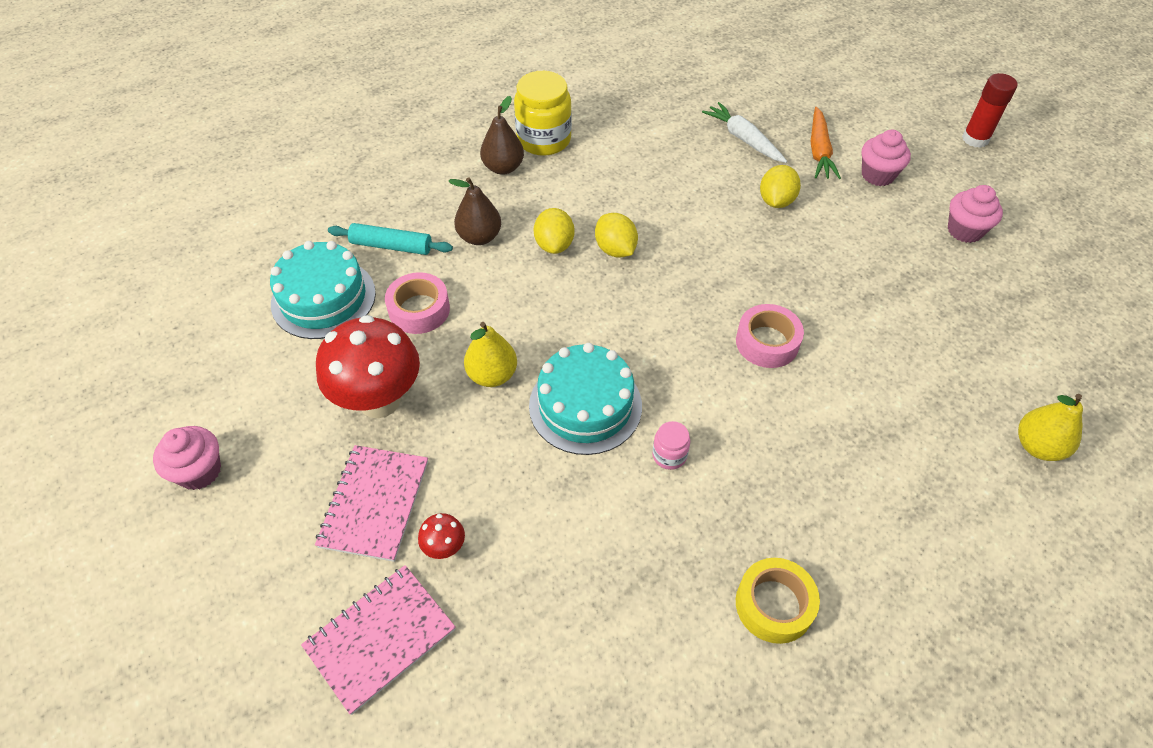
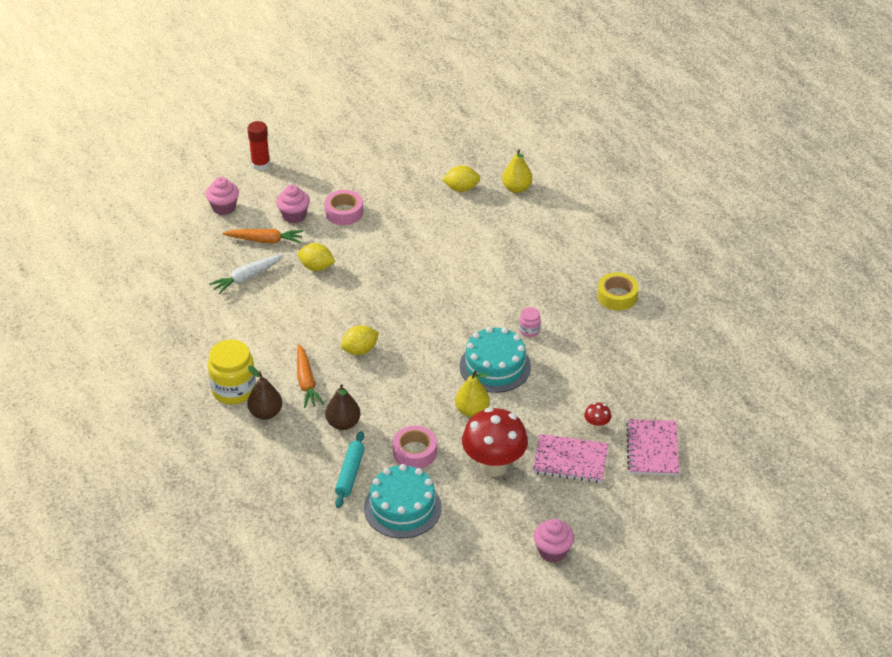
camera: 90 degrees left, 10 degrees down
(380, 638) = (652, 449): pink notebook -> pink notebook turned 45 degrees clockwise
(554, 245) = (353, 382): yellow lemon -> yellow lemon (461, 188)
(556, 200) = (306, 382): none -> orange carrot
(767, 342) = (444, 283): pink tape -> pink tape (344, 212)
(964, 230) = (351, 185): pink cupcake -> pink cupcake (224, 207)

